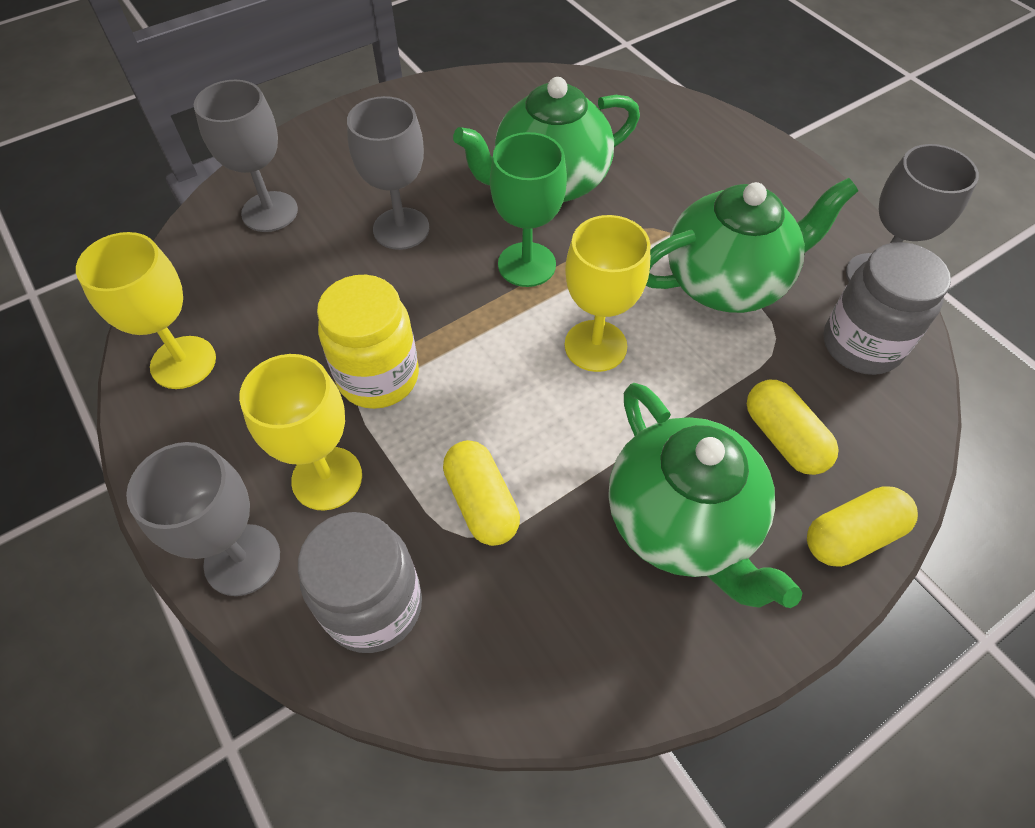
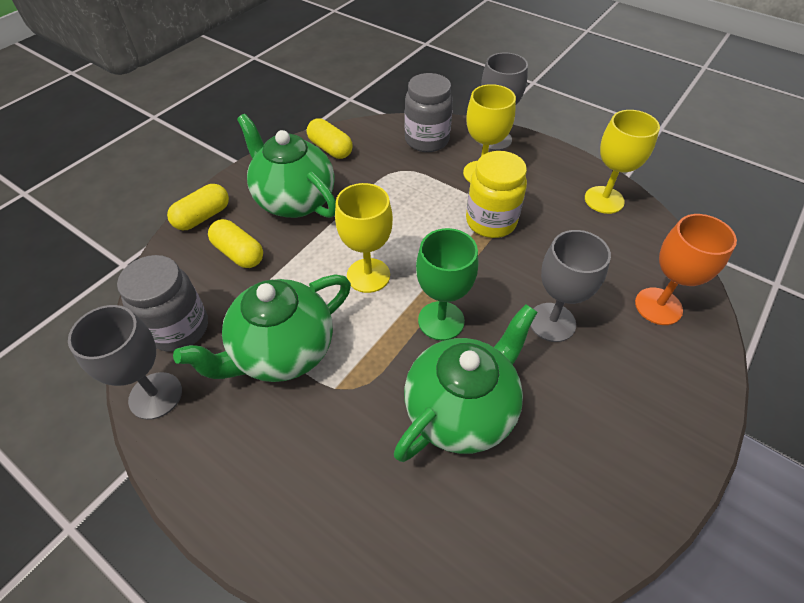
camera: 160 degrees right, 5 degrees down
(270, 212) = (658, 306): grey goblet -> orange goblet
(481, 502) = (399, 183): yellow capsule -> yellow capsule (330, 149)

